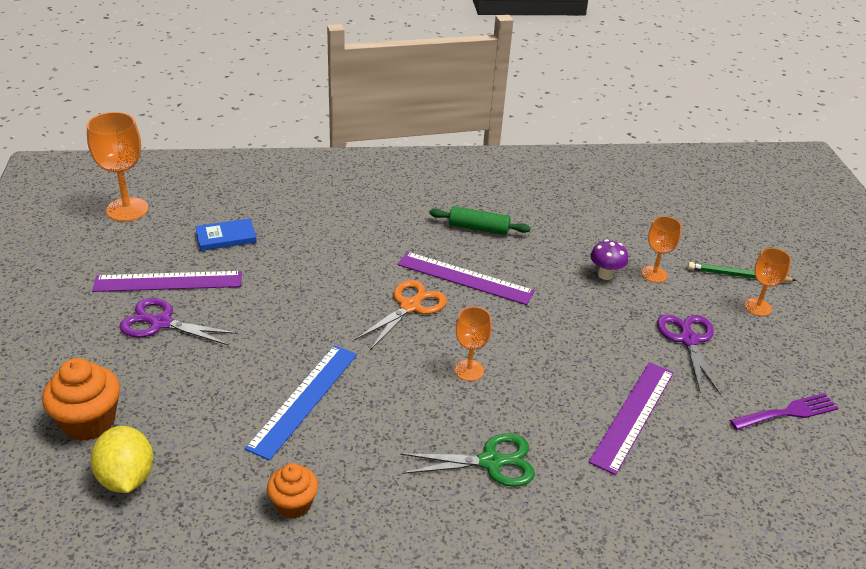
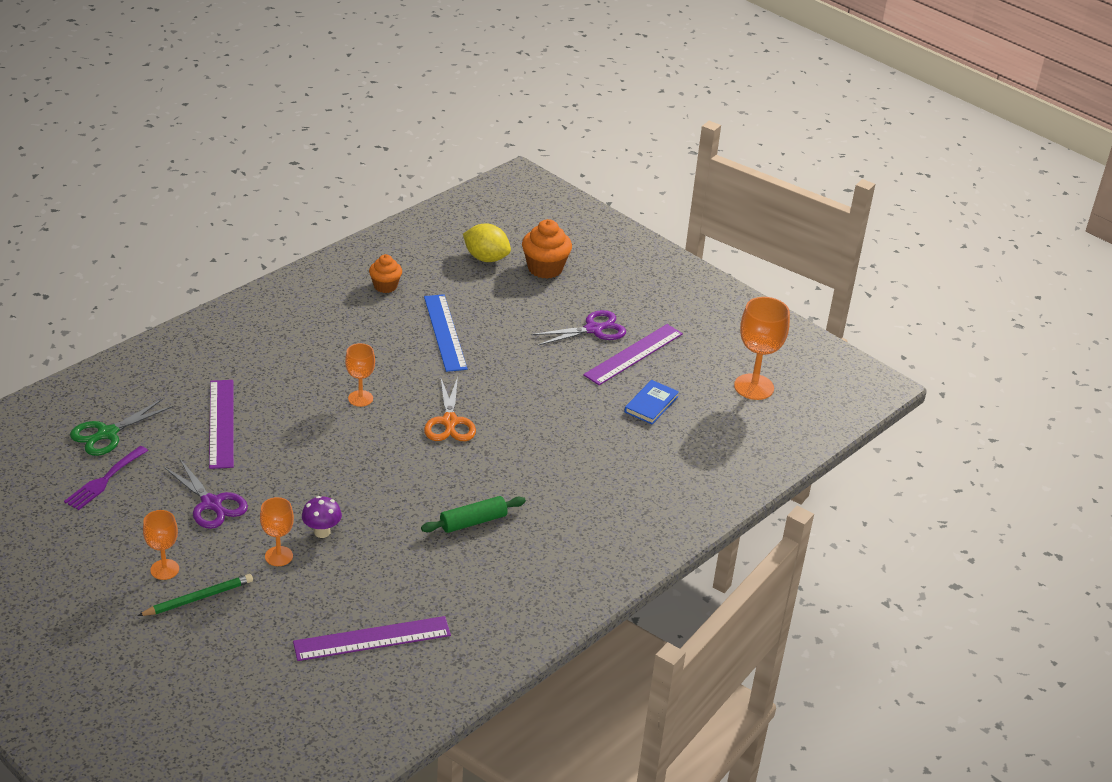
camera: 140 degrees right, 0 degrees up
(465, 278) = (434, 466): purple ruler -> purple ruler (372, 638)
(491, 462) = (295, 353): green scissors -> green scissors (107, 433)

